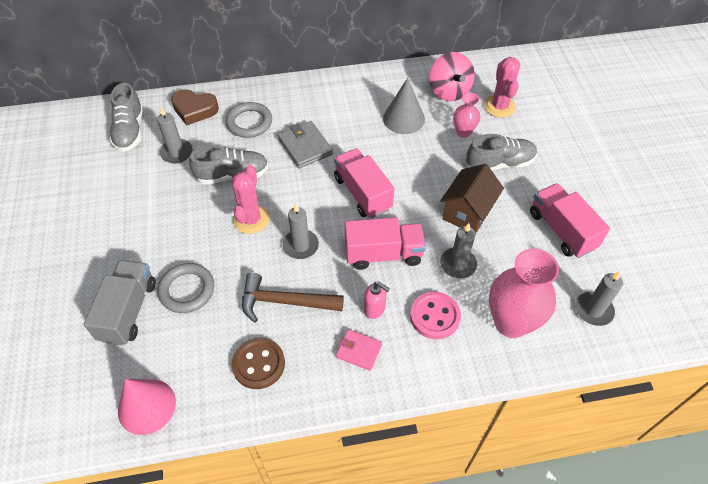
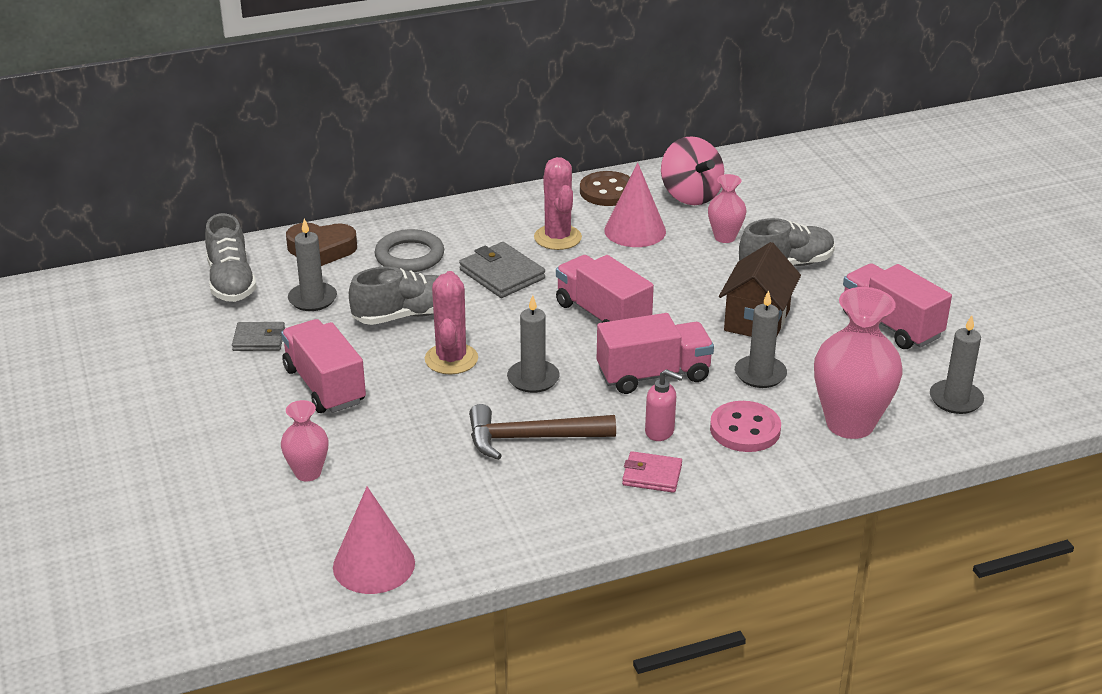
camera: 10 degrees left, 20 degrees down
(128, 311) = (308, 473): grey truck -> pink vase
(132, 184) = (259, 339): none -> grey wallet
(162, 232) = (325, 386): none -> pink truck
(187, 290) = (385, 442): grey ring -> none
(258, 364) = (517, 504): brown button -> brown button (607, 191)
(403, 118) = (635, 230): grey cone -> pink cone
(499, 106) = (767, 205): pink cactus -> pink cactus (557, 237)

